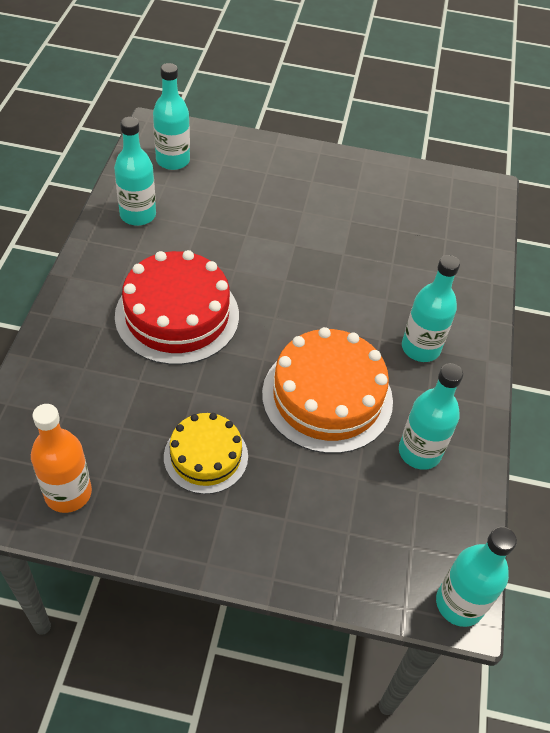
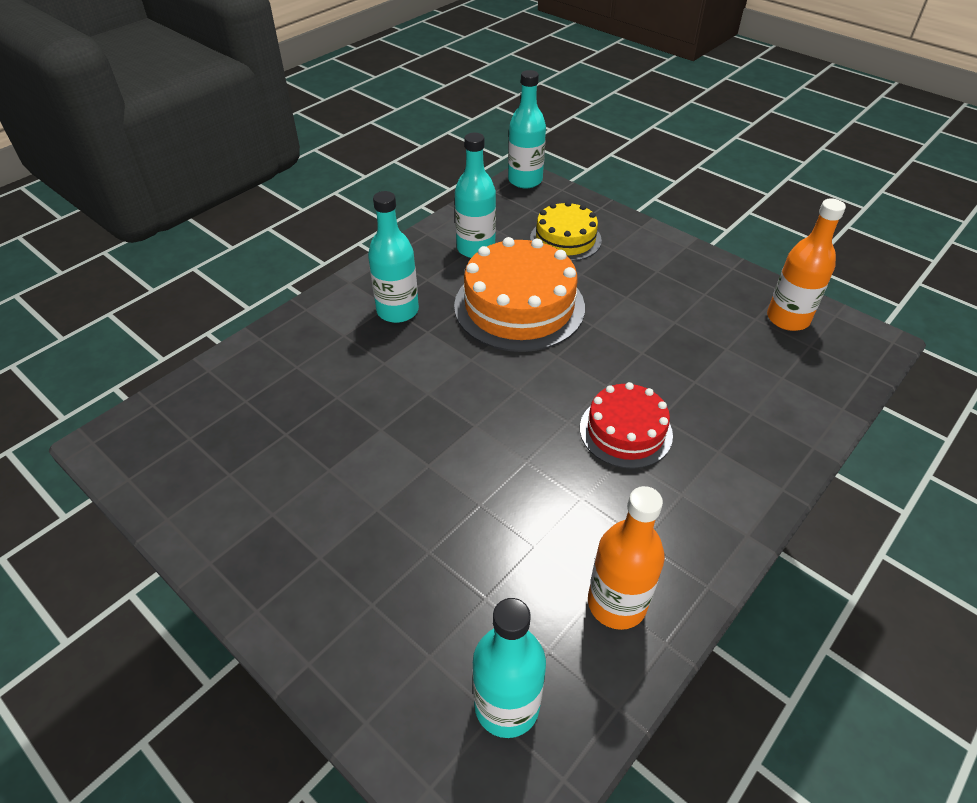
camera: 145 degrees left, 5 degrees down
(138, 215) = (616, 603): turquoise bottle -> orange bottle
(177, 315) = (625, 431): red cake -> red cake, size x0.60
(206, 456) = (656, 303): yellow cake -> yellow cake (565, 239)

